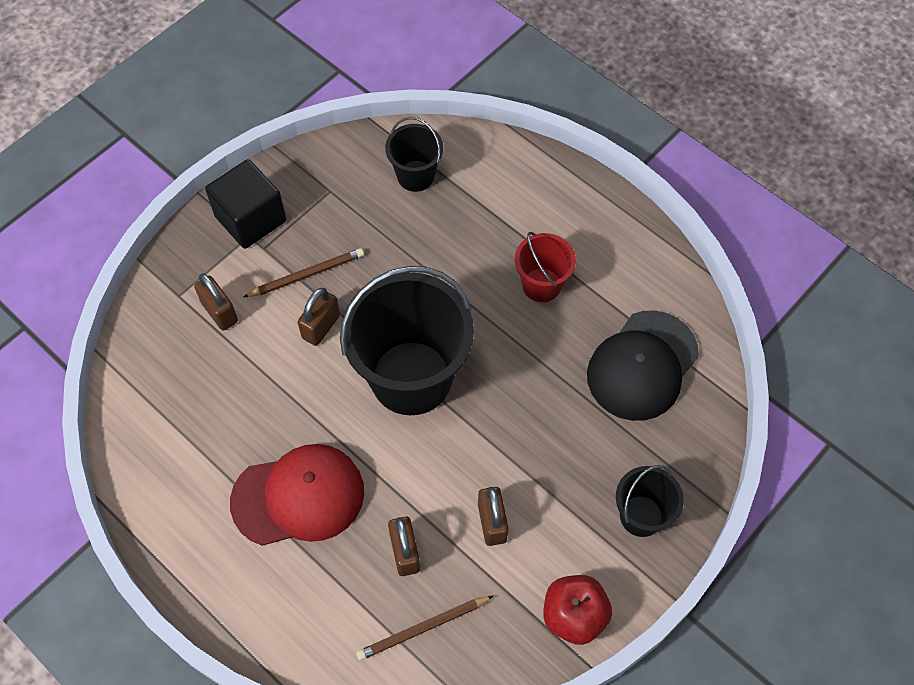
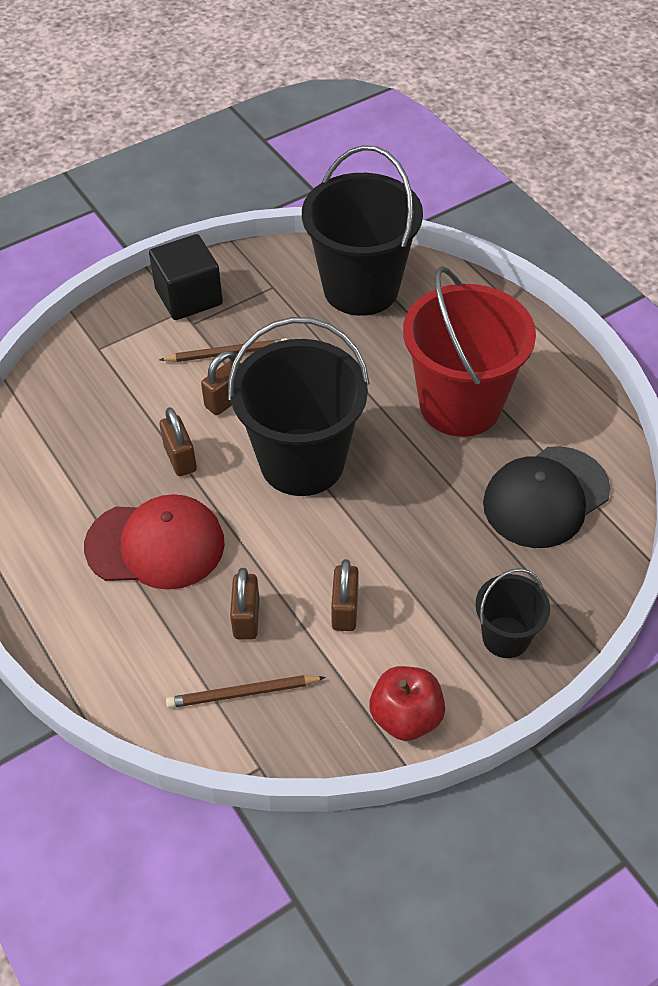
camera: 15 degrees right, 10 degrees down
(219, 312) = (133, 369): brown padlock -> brown padlock (180, 458)
(415, 176) = (361, 288): black bucket -> black bucket, size x1.99
(541, 285) = (460, 405): red bucket -> red bucket, size x1.99

